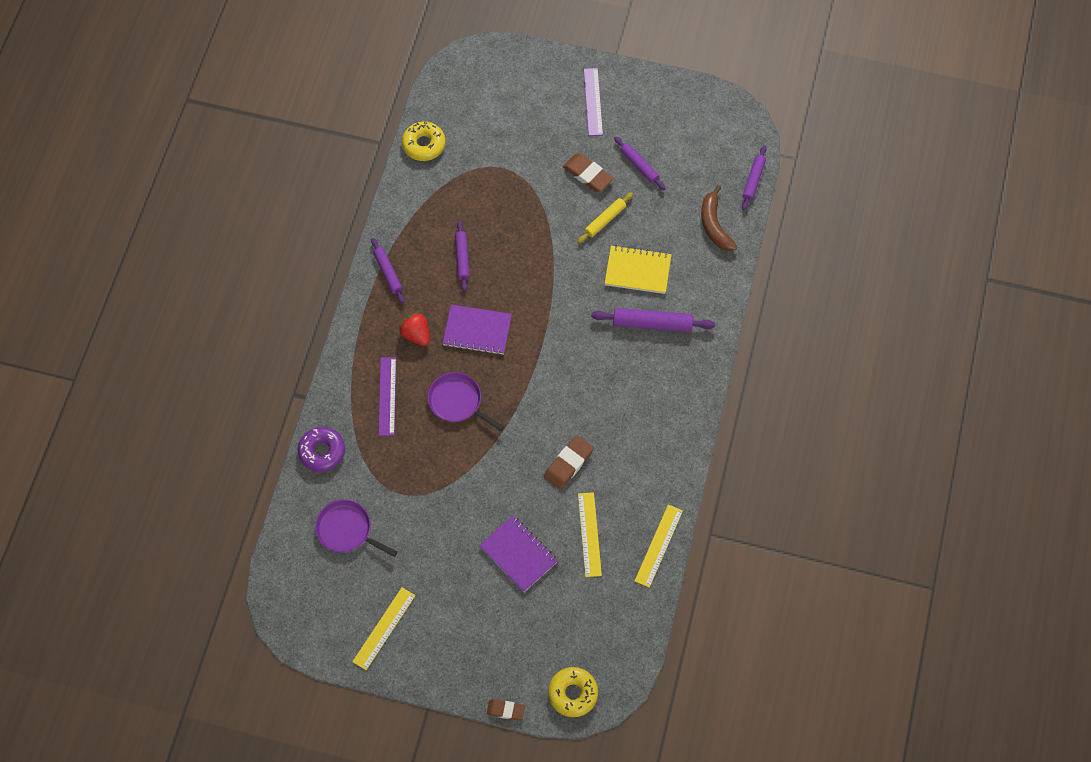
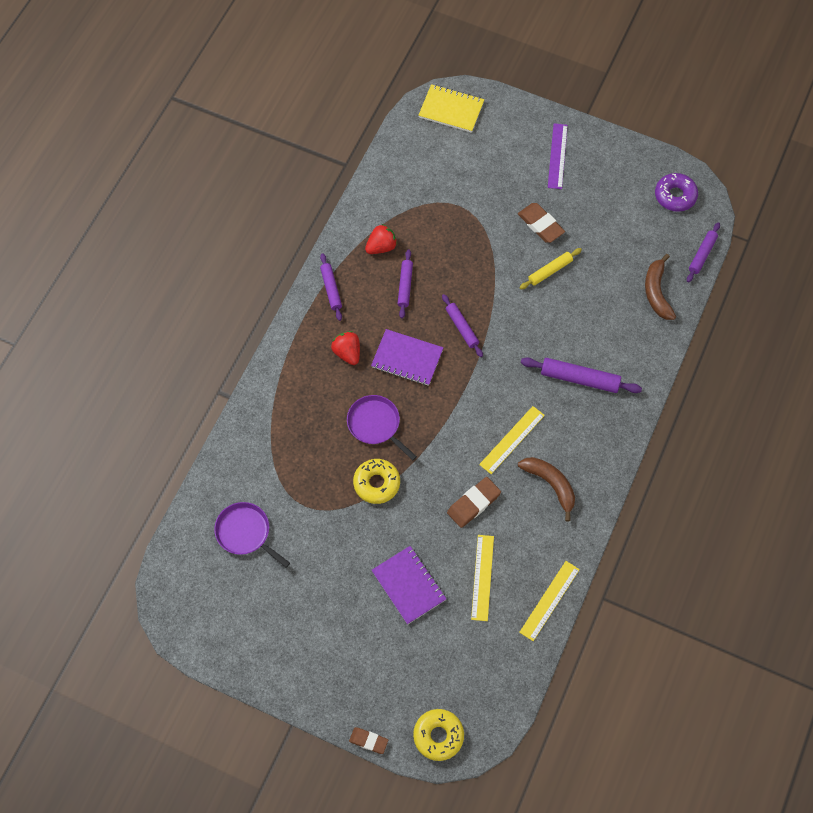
camera: 10 degrees right, 0 degrees up
(322, 451) = (236, 452): purple donut -> purple donut (675, 196)
(384, 628) = (263, 637): yellow ruler -> yellow ruler (512, 440)
(387, 396) = (309, 408): purple ruler -> none
(424, 145) = (387, 172): yellow donut -> yellow donut (376, 483)
(431, 222) = (381, 247): none -> red strawberry
(637, 271) = (574, 325): yellow notebook -> yellow notebook (451, 110)
(639, 166) = (592, 224): purple rolling pin -> purple rolling pin (462, 327)
(641, 433) = (550, 484): none -> brown banana

